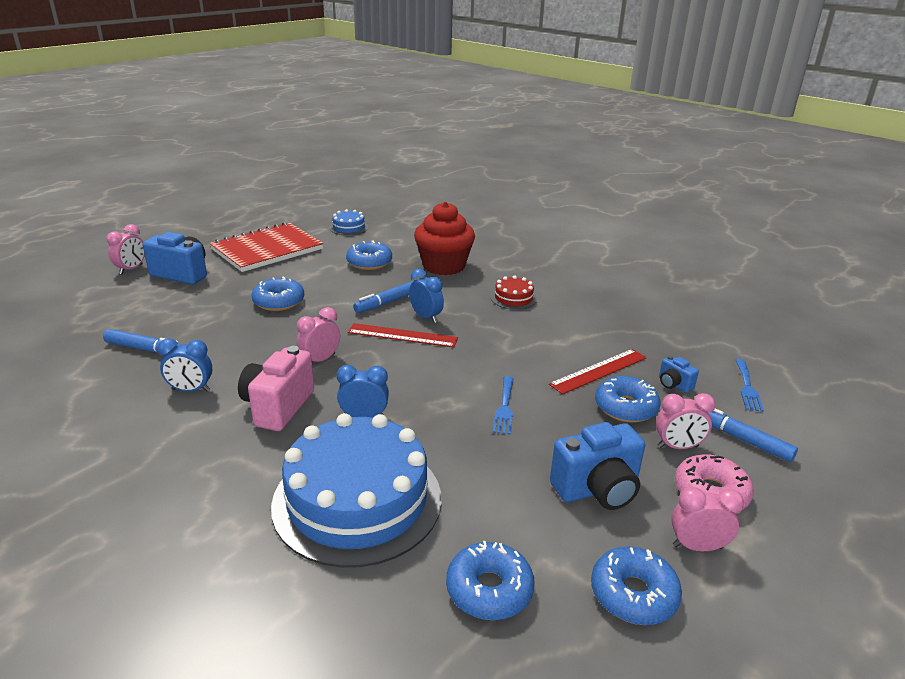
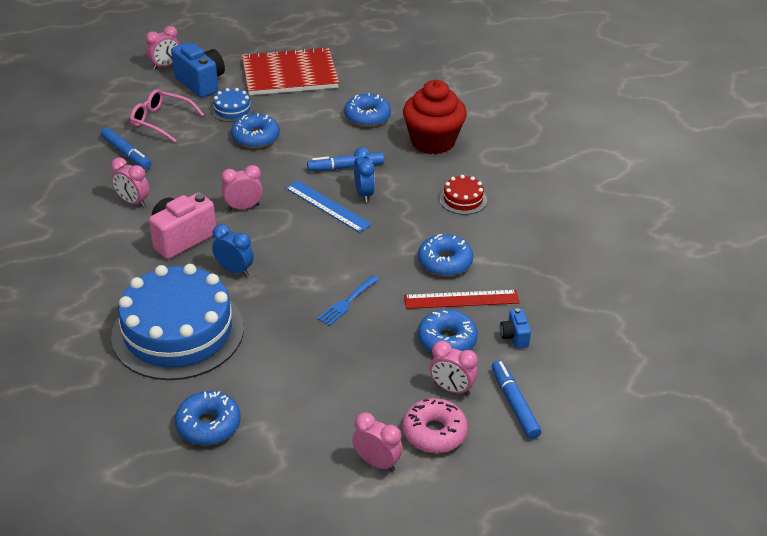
camera: 30 degrees right, 10 degrees up
(164, 312) = (161, 121): none -> pink glasses
(191, 390) = (133, 202): blue clock -> pink clock
(349, 227) = (384, 67): blue cake -> blue cake (232, 110)
(402, 335) = (327, 206): red ruler -> blue ruler
(597, 490) = (349, 394): blue camera -> none
(633, 594) = (297, 470): blue donut -> blue donut (445, 262)
(747, 387) = (581, 365): blue fork -> none

